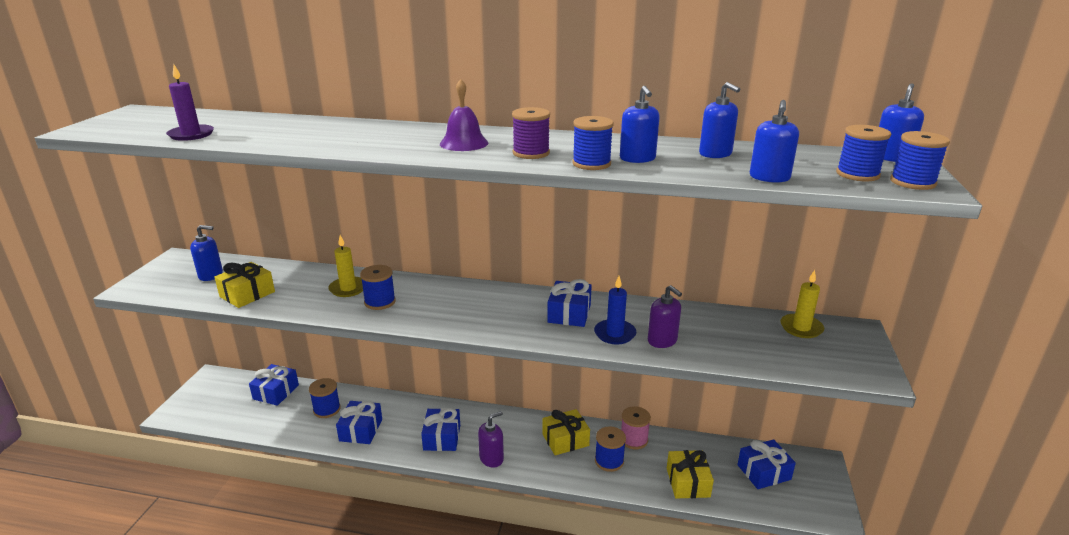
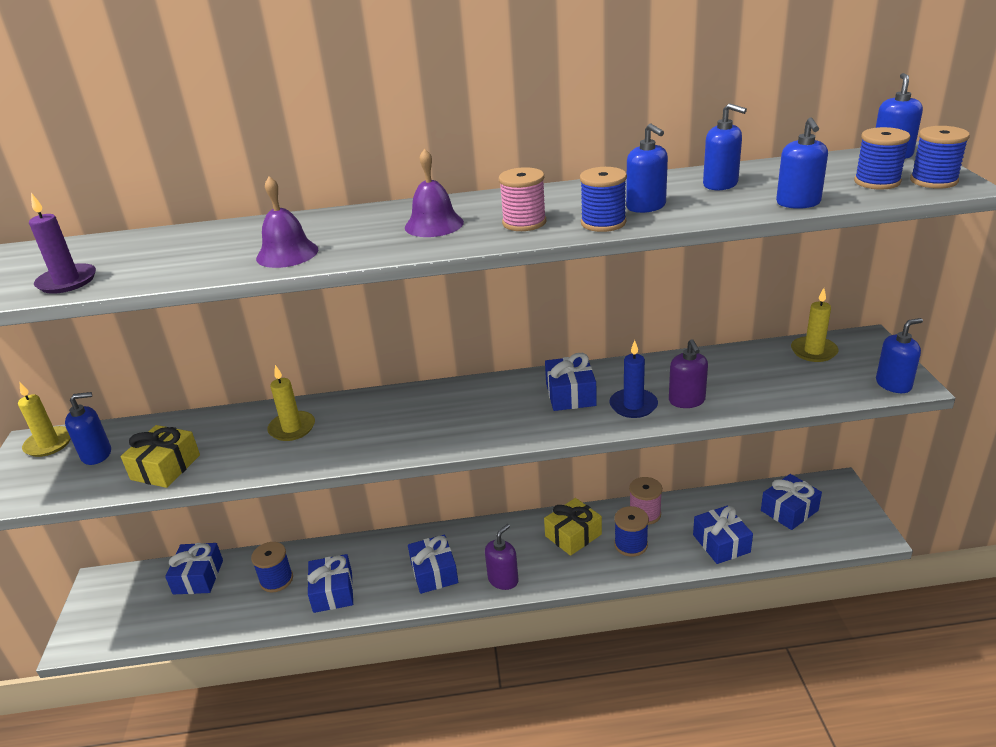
camera: 15 degrees left, 5 degrees up
(187, 261) = (49, 444): none -> yellow candle
(344, 143) = (287, 254): none -> purple bell
(380, 302) = (343, 435): blue spool -> none
(531, 153) = (524, 222): purple spool -> pink spool
(662, 341) = (687, 400): purple soap dispenser -> purple soap dispenser turned 45 degrees clockwise
(688, 482) = (721, 543): yellow gift -> blue gift
(860, 372) = (893, 384): none -> blue soap dispenser

